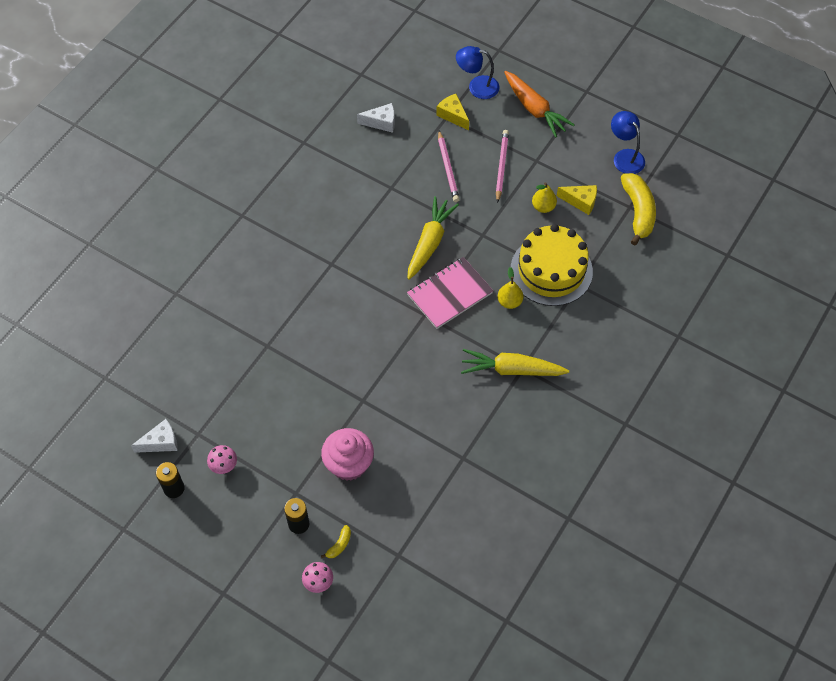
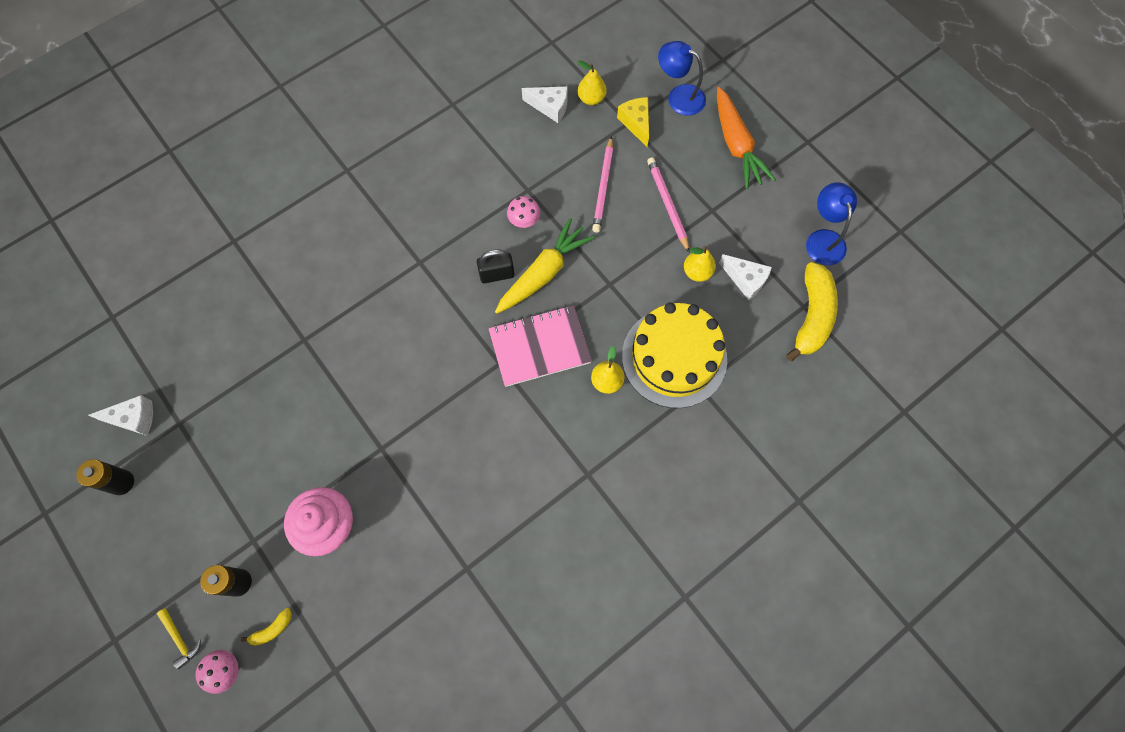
camera: 20 degrees right, 10 degrees up
(224, 466) = (188, 475): pink mushroom -> pink mushroom (524, 222)
(273, 575) = (180, 639): none -> yellow hammer
(395, 254) = (497, 275): none -> black padlock
(410, 107) = (591, 99): none -> yellow pear
(501, 166) = (667, 204): pink pencil -> pink pencil turned 45 degrees counterclockwise
(511, 370) = (572, 471): yellow carrot -> none
(581, 201) = (745, 280): yellow cheese -> white cheese

